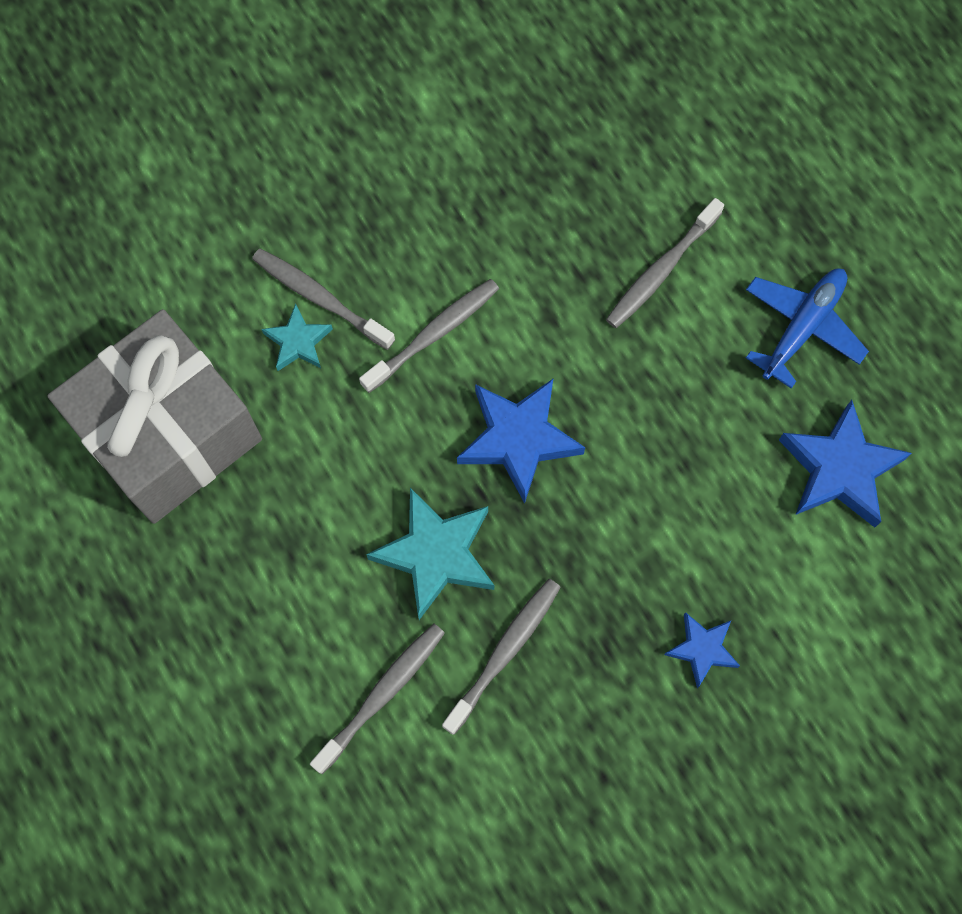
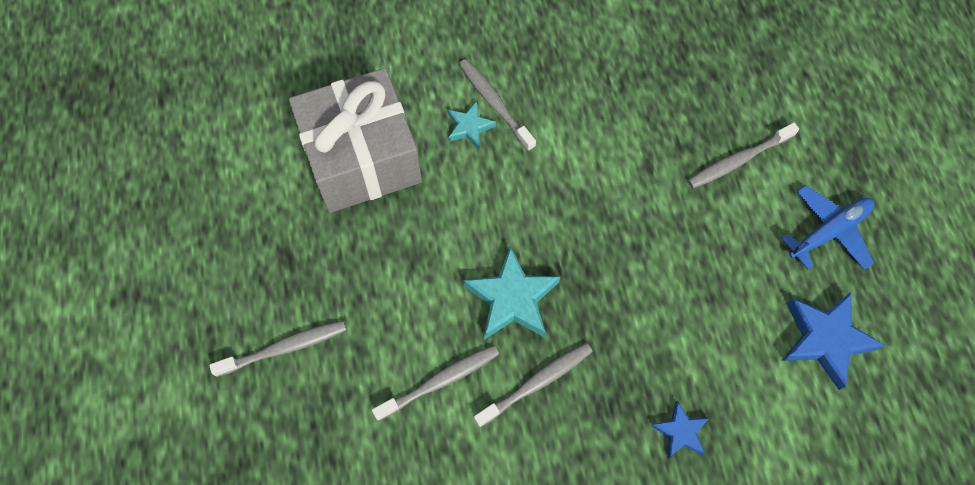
camera: 20 degrees right, 5 degrees down
(433, 334) = (563, 152): grey toothbrush -> grey toothbrush (284, 348)
(518, 439) = (597, 240): blue star -> none

